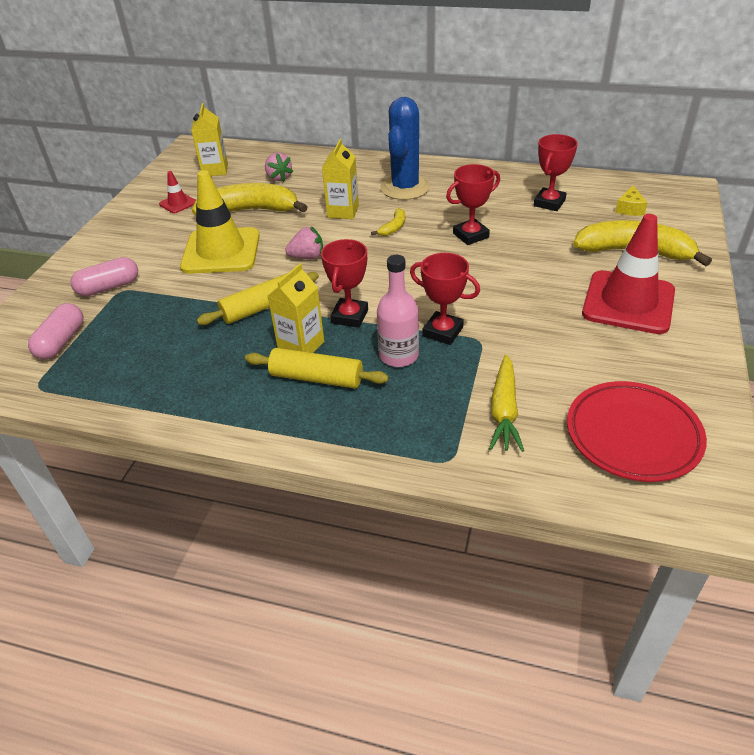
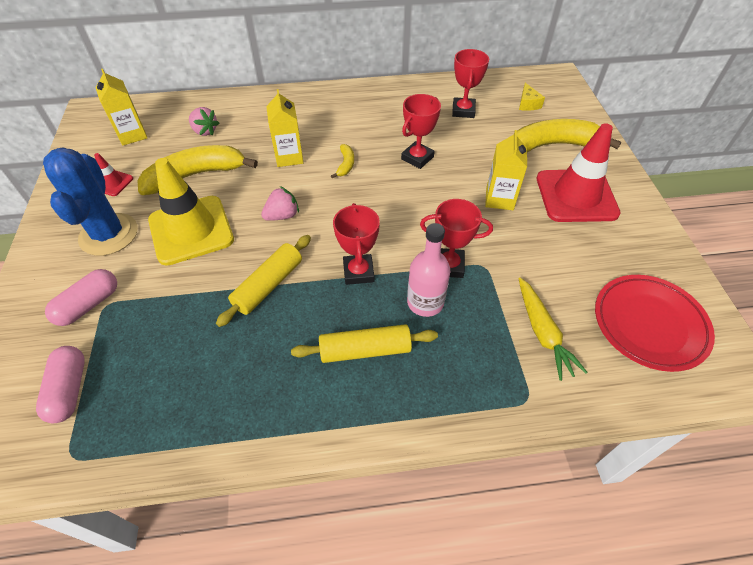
camera: 25 degrees left, 10 degrees up
(301, 346) = (331, 318): yellow carton -> yellow carton (499, 199)
(405, 188) = (332, 119): blue cactus -> blue cactus (109, 234)

